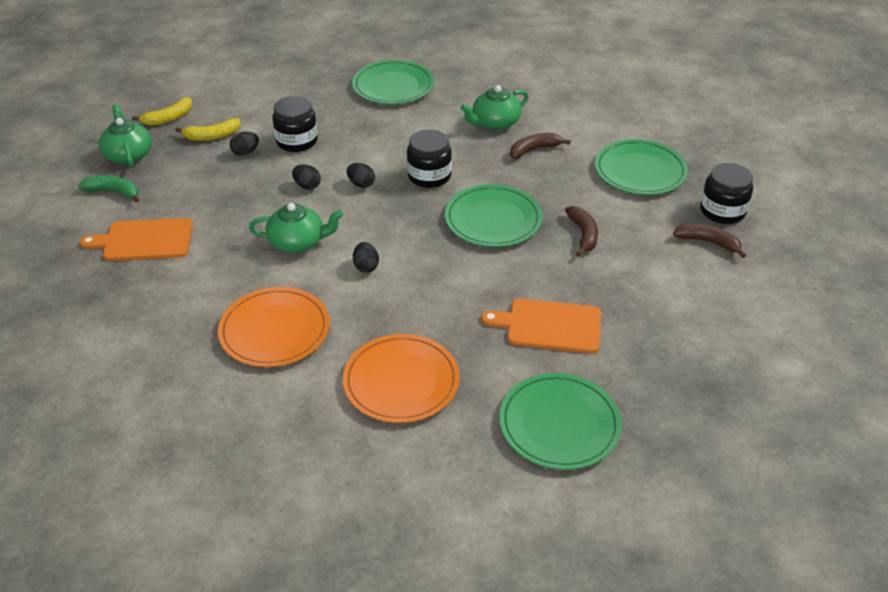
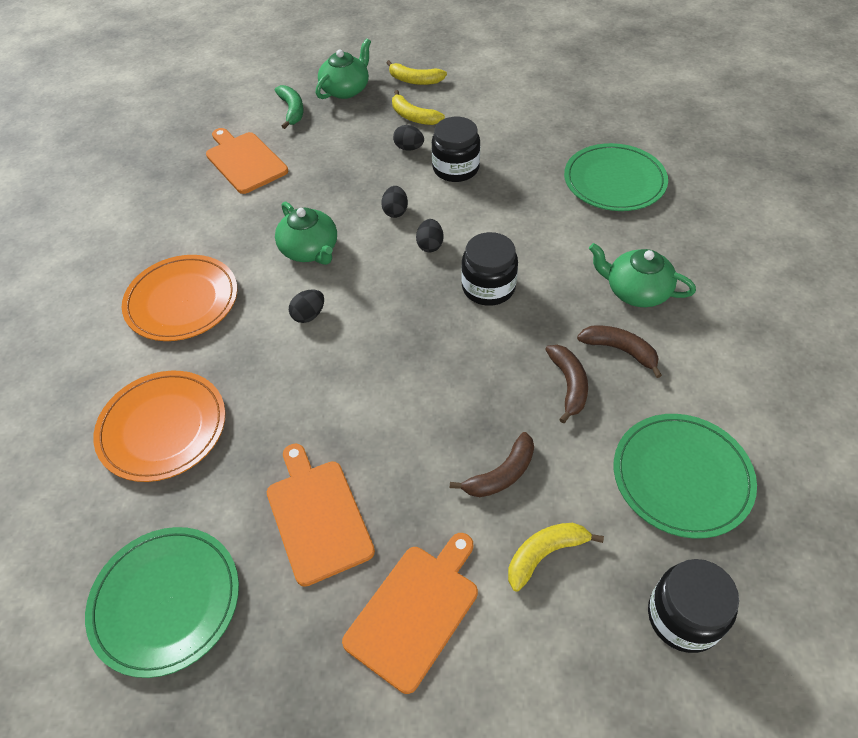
camera: 60 degrees right, 10 degrees up
(493, 219) = (460, 376): green plate -> none
(650, 242) = (544, 554): none -> yellow banana
(650, 308) = (415, 611): none -> orange cutting board
(708, 242) = (599, 627): brown banana -> brown banana (568, 385)

